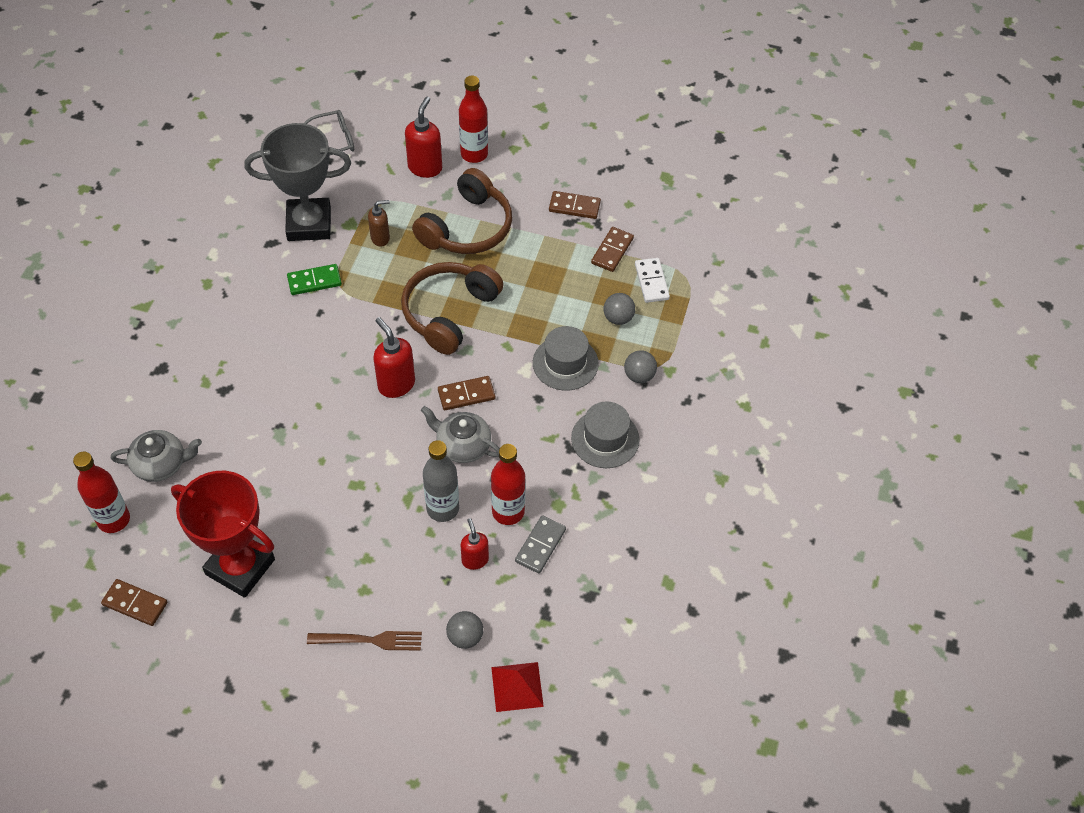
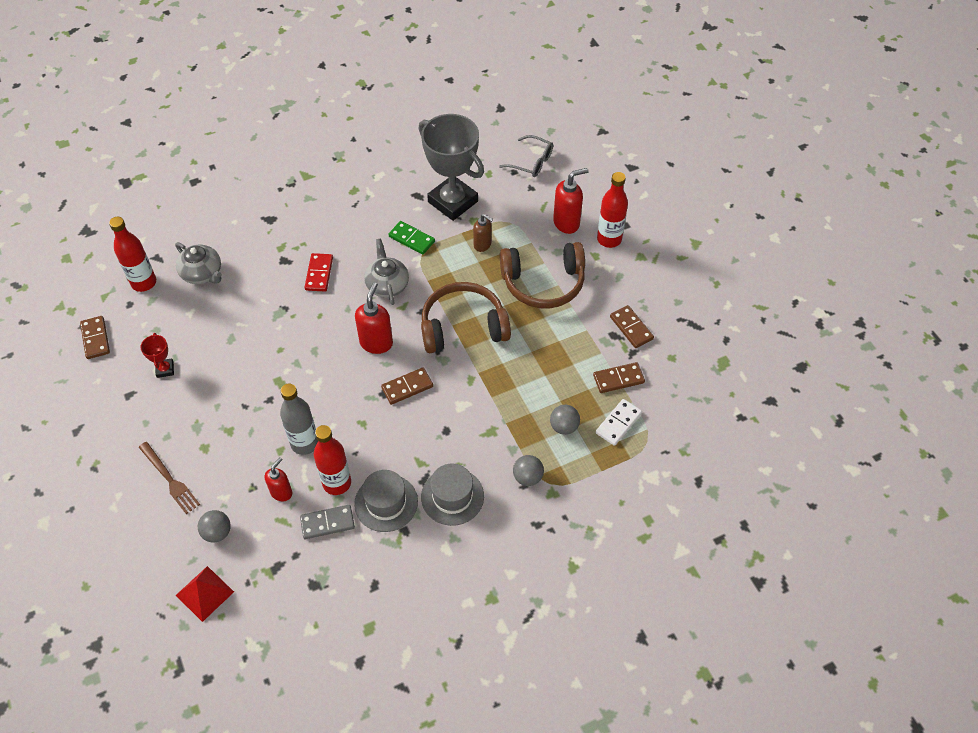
camera: 50 degrees right, 0 degrees up
(240, 567) = (165, 369): red trophy -> red trophy, size x0.42
(271, 374) = (319, 274): none -> red domino
(462, 445) = (365, 416): grey teapot -> grey teapot (387, 284)
(466, 394) = (407, 387): brown domino -> brown domino turned 60 degrees counterclockwise
(565, 363) = (491, 424): grey hat -> grey hat (386, 503)

